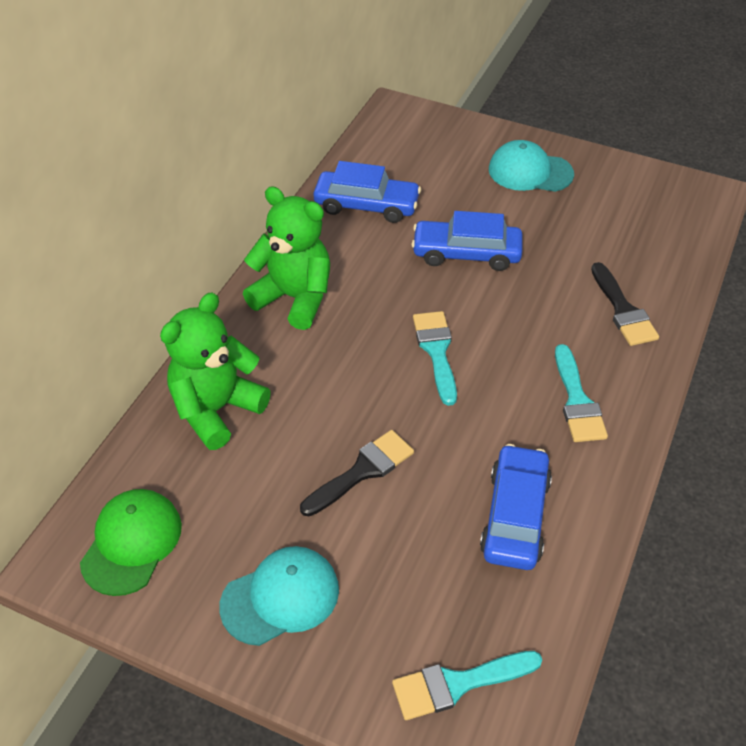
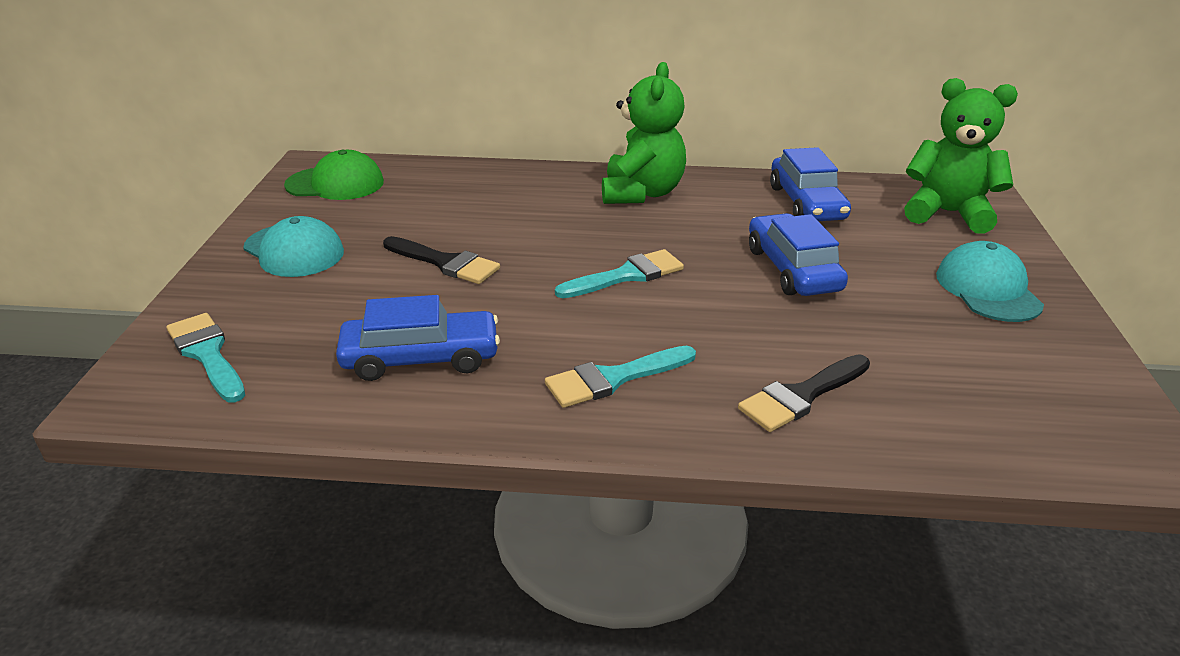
camera: 70 degrees right, 15 degrees down
(216, 409) = (485, 187): green teddy bear -> green teddy bear (947, 213)

